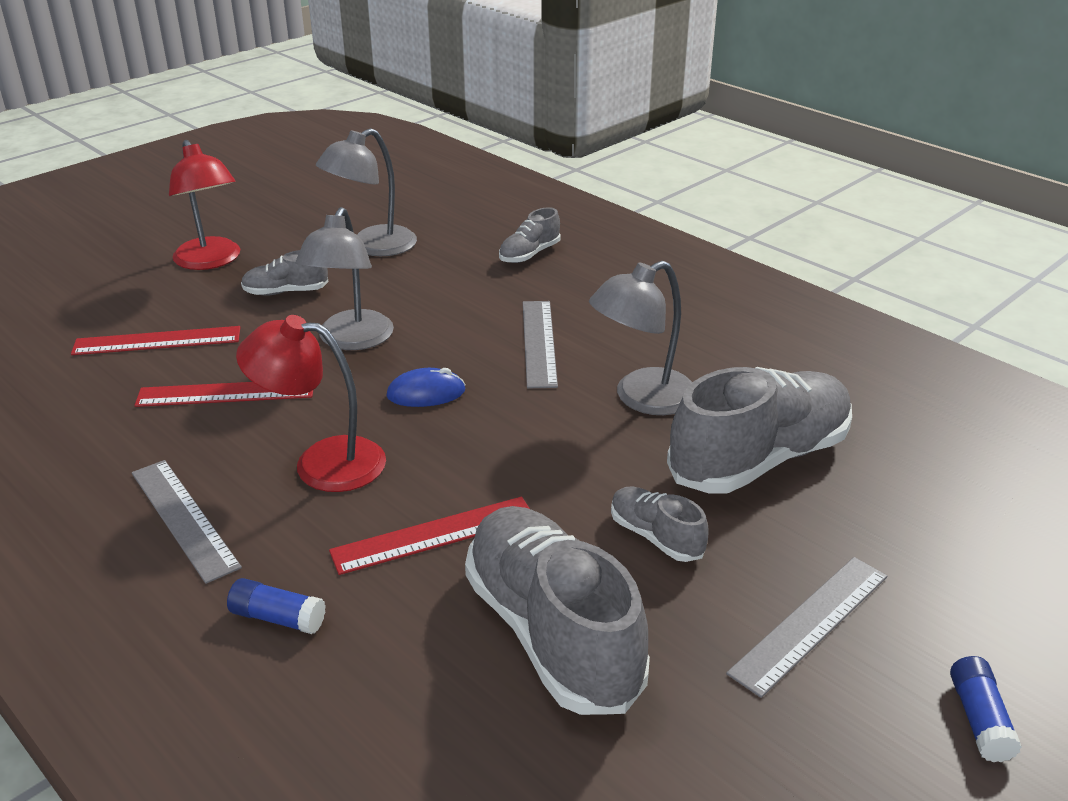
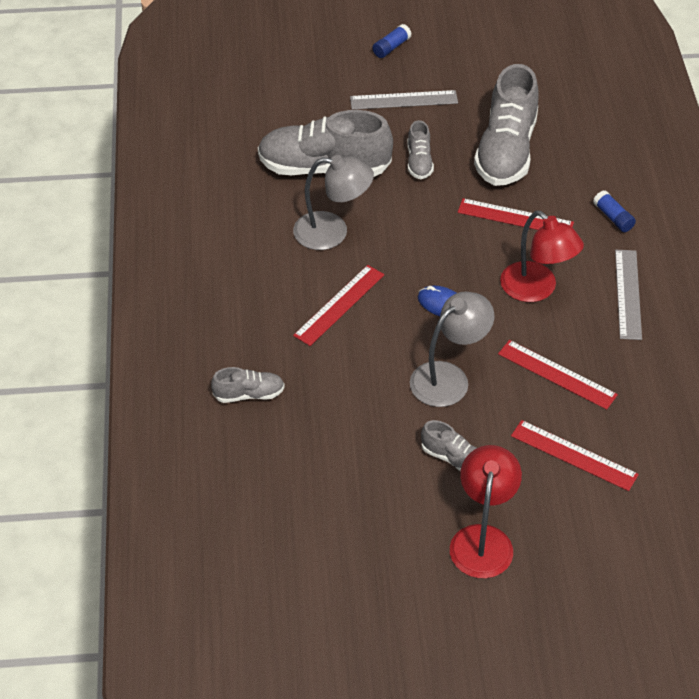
camera: 140 degrees left, 15 degrees up
(372, 247) = (348, 479): grey lamp -> none
(539, 343) = (339, 305): grey ruler -> red ruler

